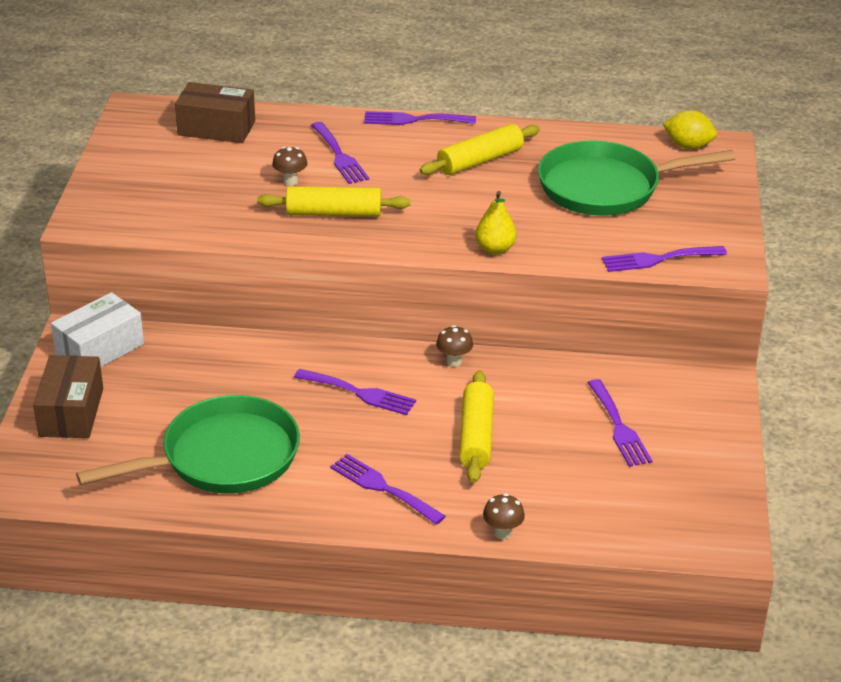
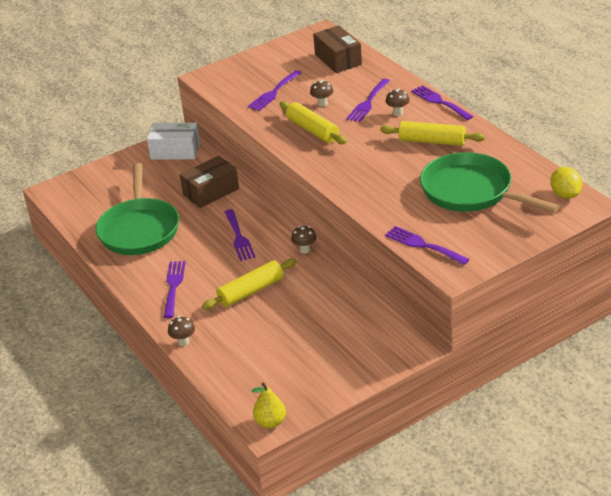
camera: 55 degrees right, 0 degrees up
(71, 412) = (121, 172): brown box -> brown box (211, 192)
(222, 457) = (139, 229): green pan -> green pan turned 60 degrees clockwise
(391, 151) = (398, 113): none -> brown mushroom
(495, 249) = (352, 191): yellow pear -> yellow pear (270, 422)
(619, 427) = (321, 333): purple fork -> purple fork (273, 93)

